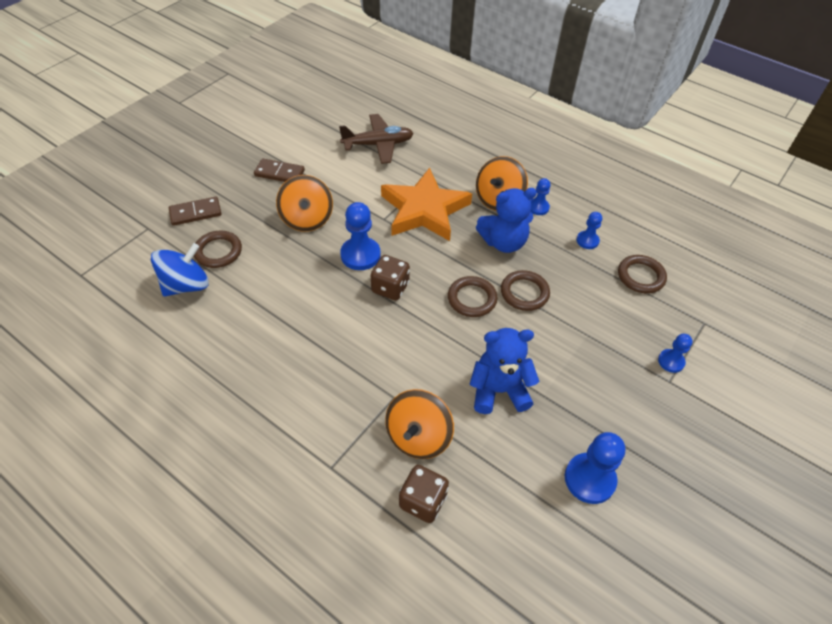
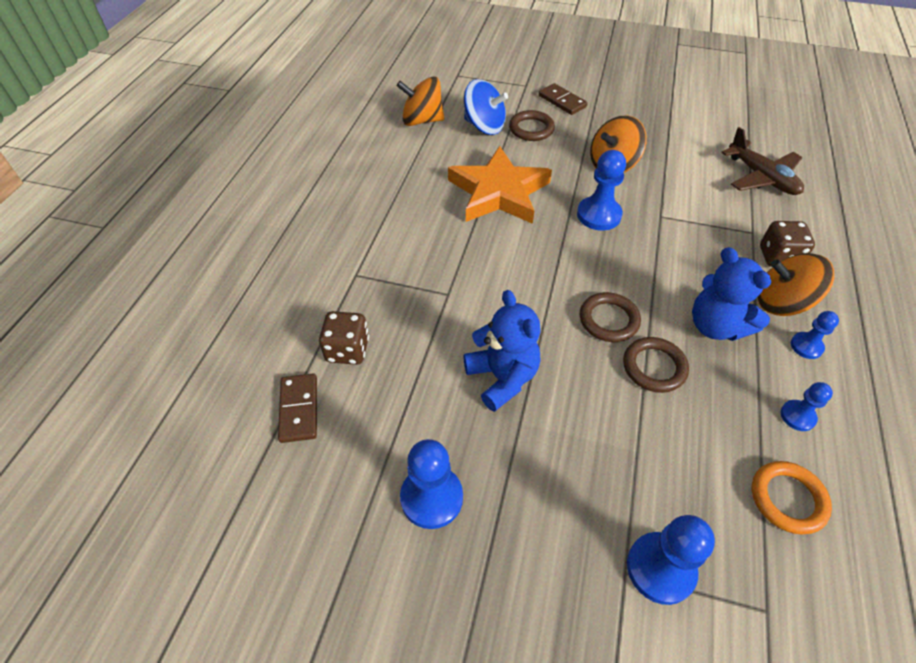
camera: 70 degrees right, 0 degrees up
(279, 173) = (652, 128): brown domino -> brown domino (299, 409)
(390, 288) = (574, 250): brown dice -> brown dice (778, 257)
(418, 436) = (414, 326): orange spinning top -> orange spinning top (422, 120)
(424, 210) = (701, 243): orange star -> orange star (499, 192)
(640, 276) = (787, 499): brown ring -> orange ring
(671, 361) = (660, 568): blue pawn -> blue pawn, size x1.73

